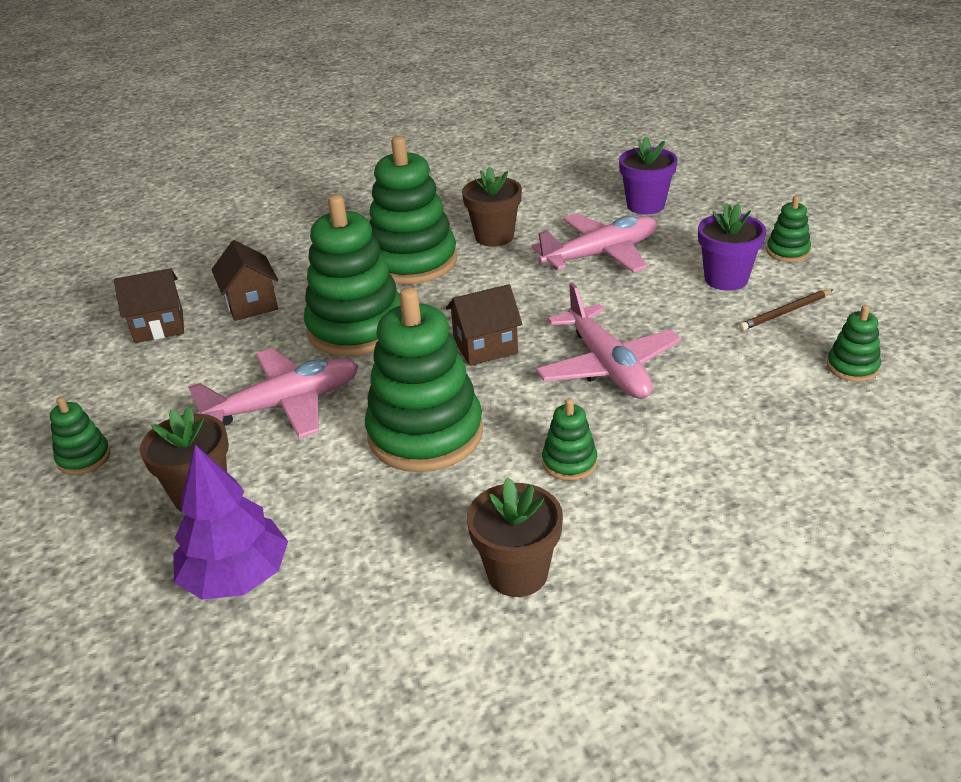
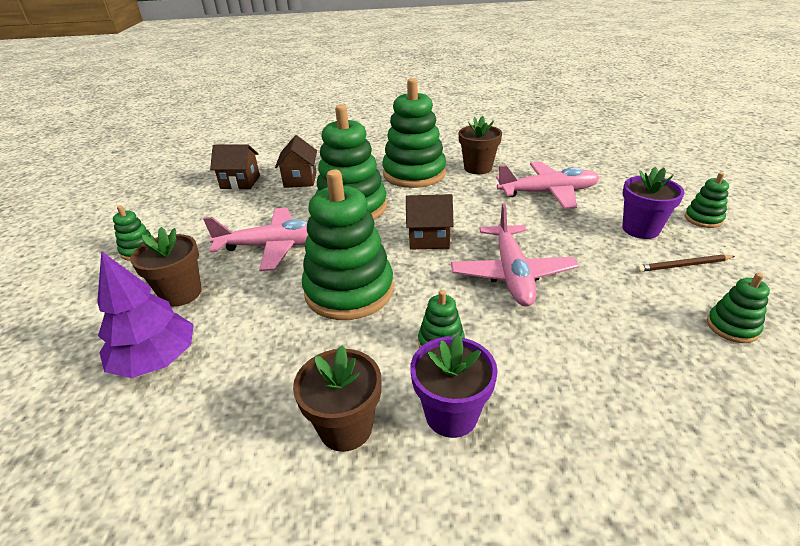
camera: 20 degrees right, 0 degrees up
(645, 205) = (598, 166): purple flower pot -> purple flower pot (451, 414)

